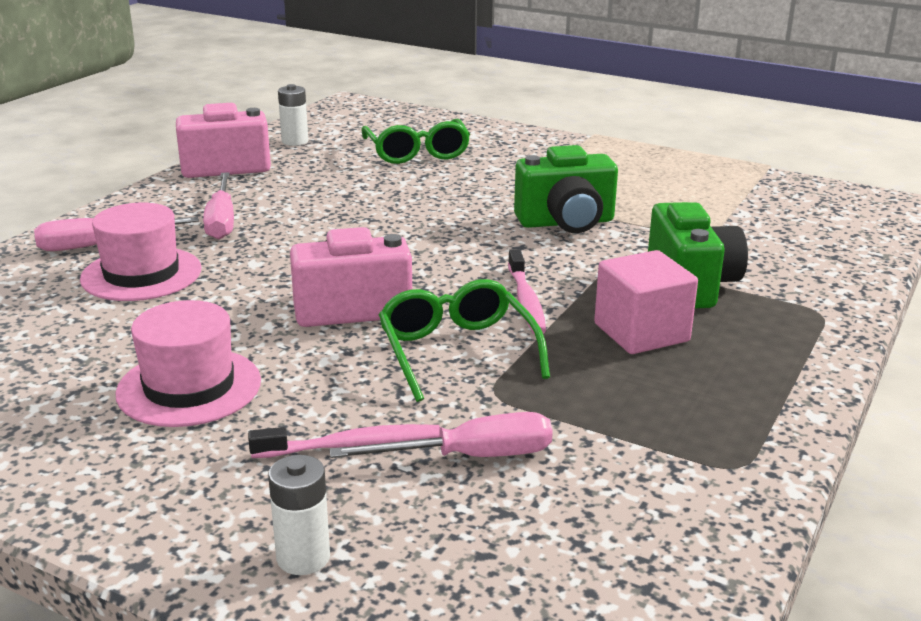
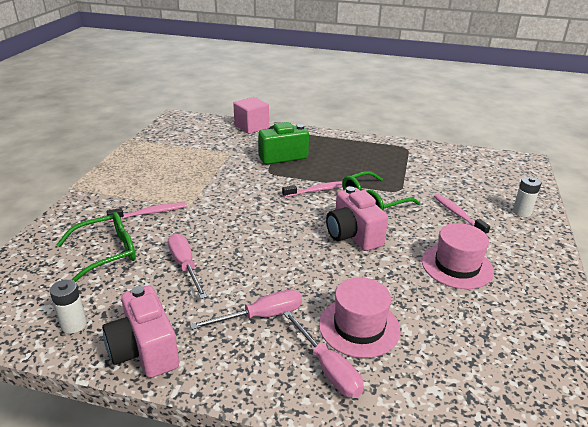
camera: 105 degrees left, 5 degrees up
(470, 457) = (442, 190): pink screwdriver -> pink screwdriver (185, 266)
(503, 174) = (150, 213): none -> pink toothbrush
(566, 223) = (222, 187): green camera -> none
(641, 332) = (330, 164): pink cube -> pink cube (251, 127)

